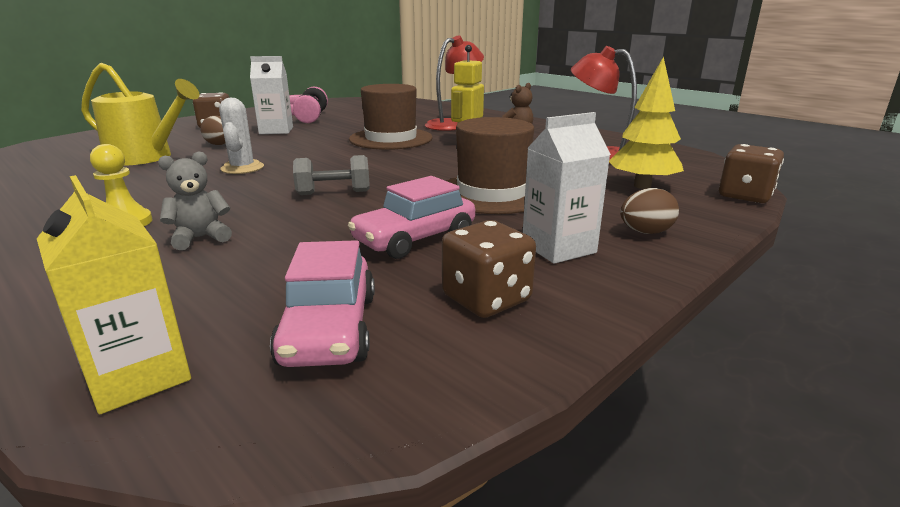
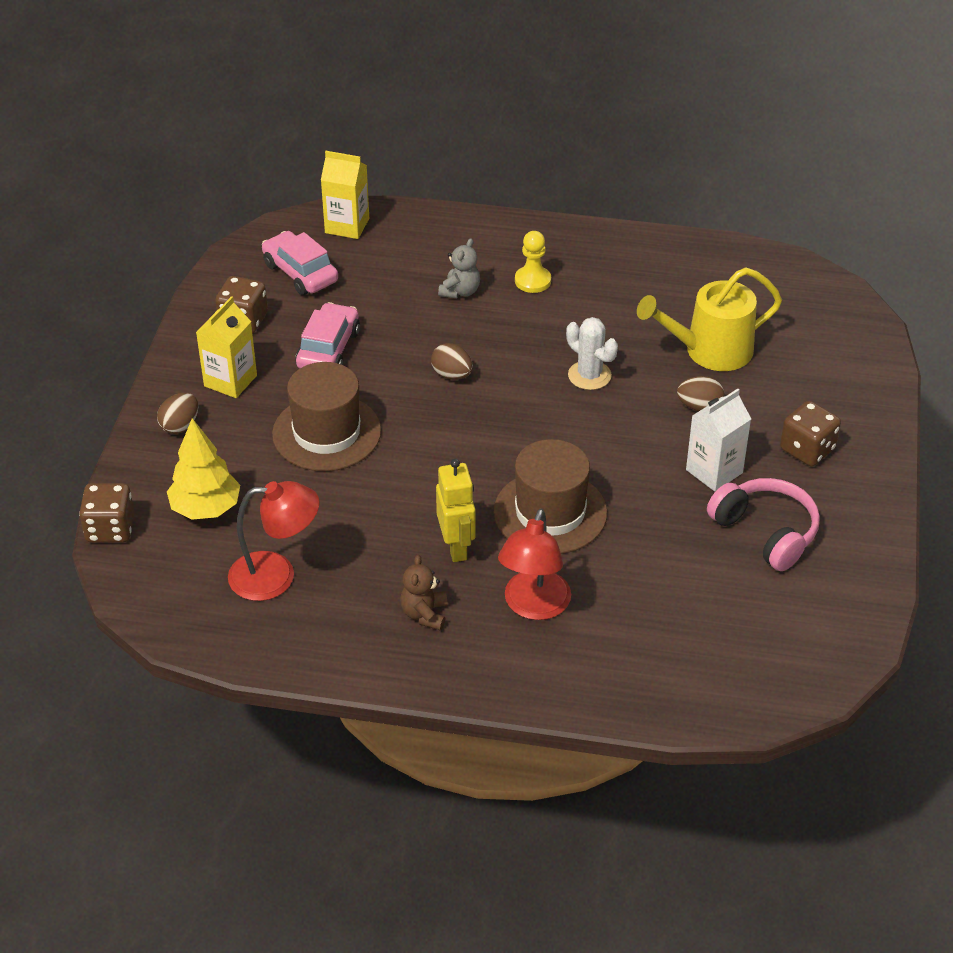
camera: 145 degrees right, 20 degrees up
(334, 193) = (452, 375): grey dumbbell -> brown egg
(558, 248) = (230, 381): white carton -> yellow carton

